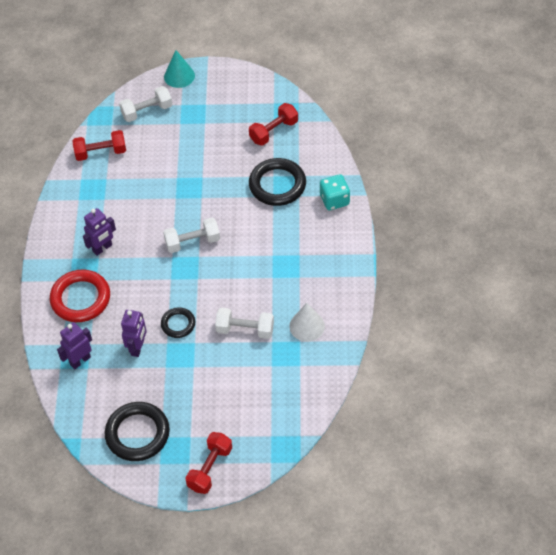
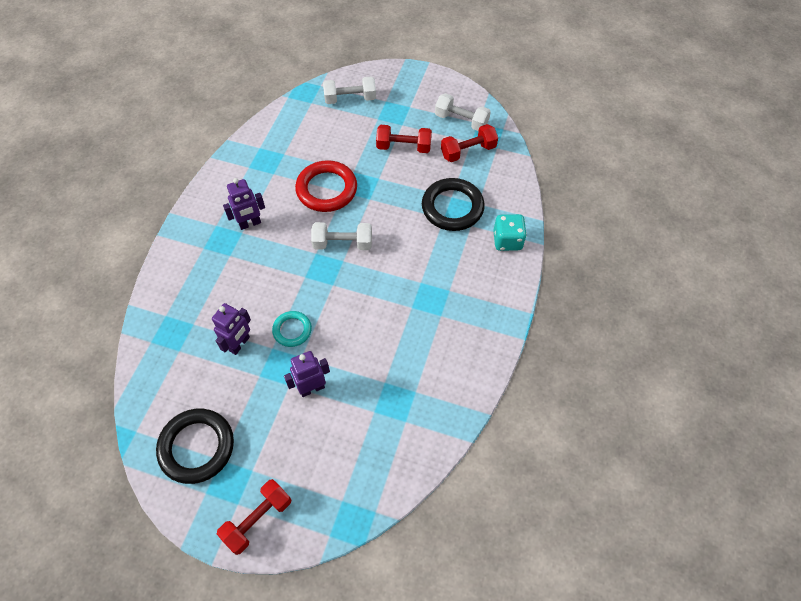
camera: 15 degrees right, 5 degrees up
(80, 298) = (205, 271): red ring -> red ring (326, 189)
(80, 360) = (174, 340): purple robot -> purple robot (312, 388)
(101, 152) = (289, 127): red dumbbell -> red dumbbell (403, 147)
(178, 324) = (292, 330): black ring -> turquoise ring
(179, 76) = (394, 73): turquoise cone -> none
(245, 329) = (360, 359): white dumbbell -> white dumbbell (461, 120)
(307, 326) = (429, 376): white cone -> none

